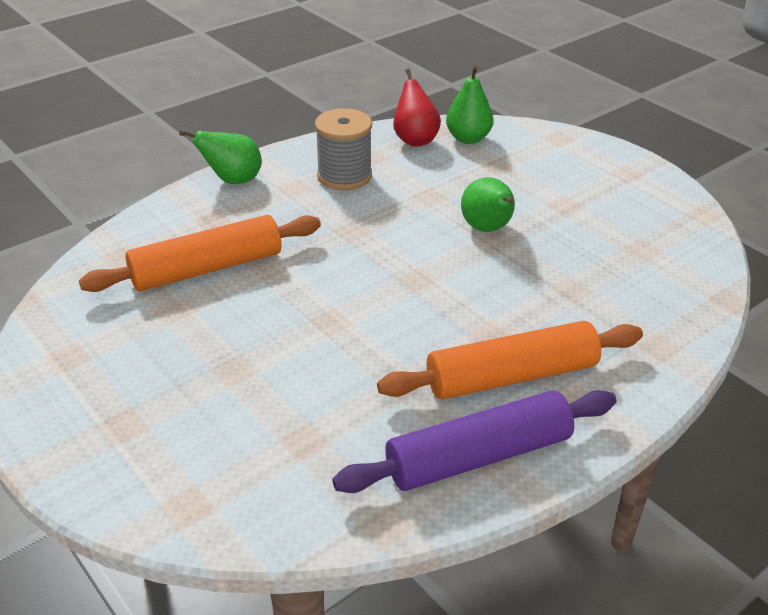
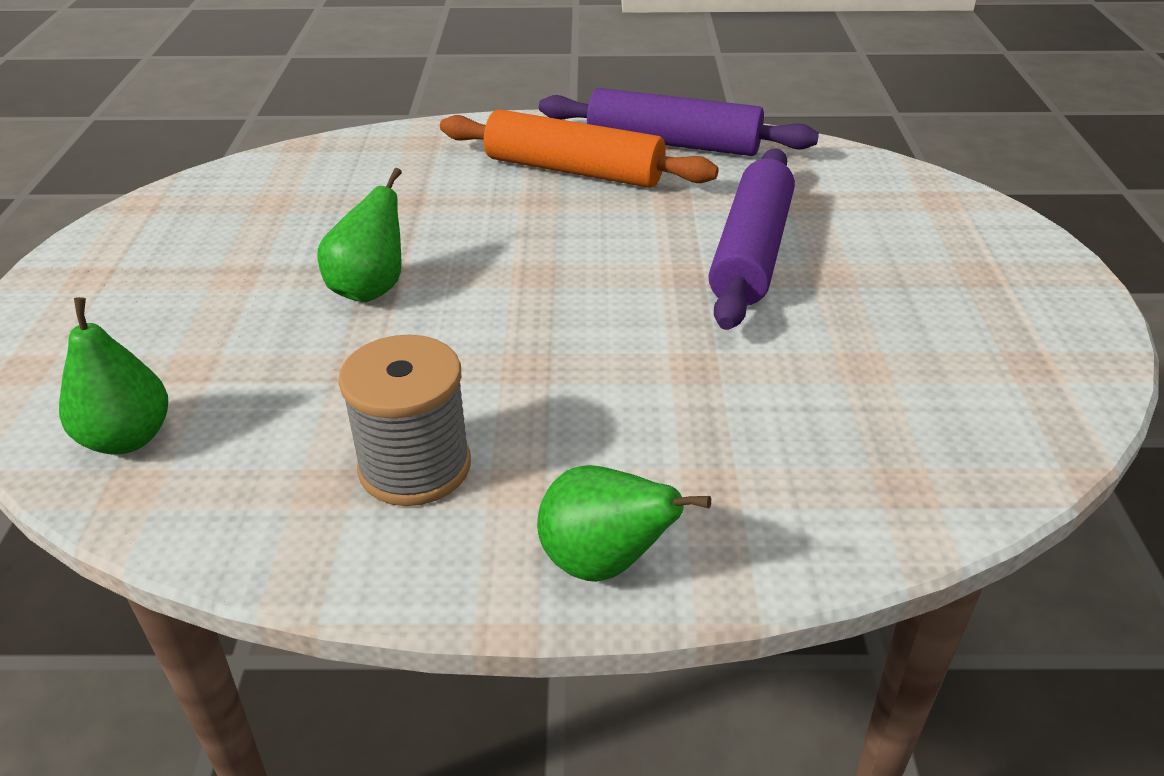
camera: 140 degrees left, 0 degrees up
(207, 269) = (781, 402): orange rolling pin -> none
(302, 361) = (751, 252): none -> purple rolling pin
(415, 140) = (199, 484): red pear -> none

